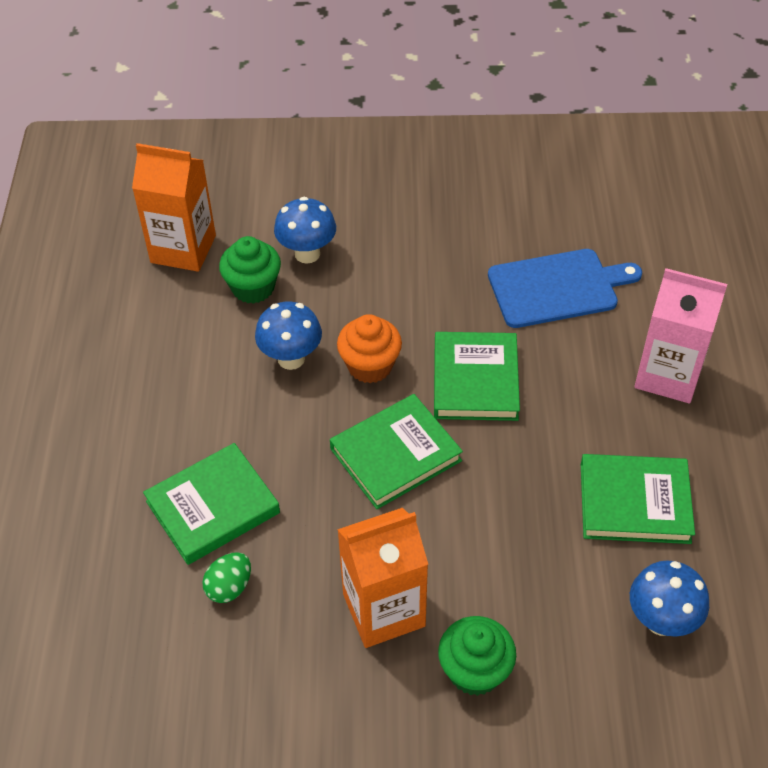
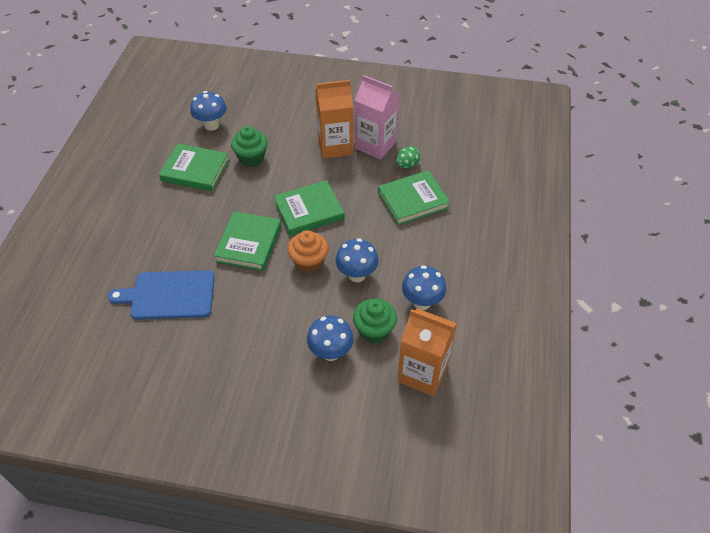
camera: 170 degrees left, 0 degrees up
(188, 335) = (422, 302): none -> blue mushroom
(475, 671) = (301, 120): green cupcake -> green cupcake (251, 158)
(668, 375) = (136, 229): pink carton -> pink carton (375, 145)

